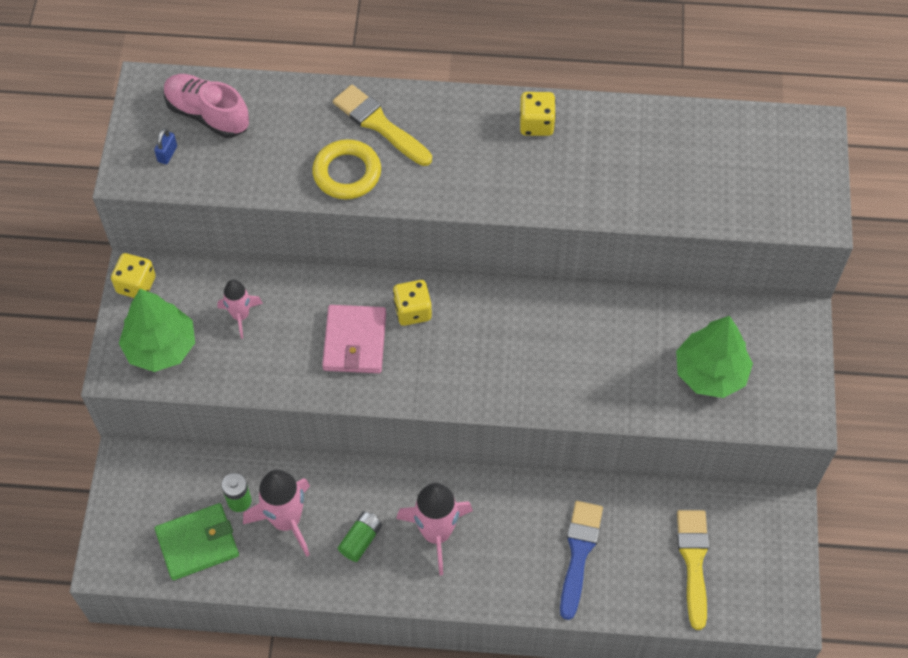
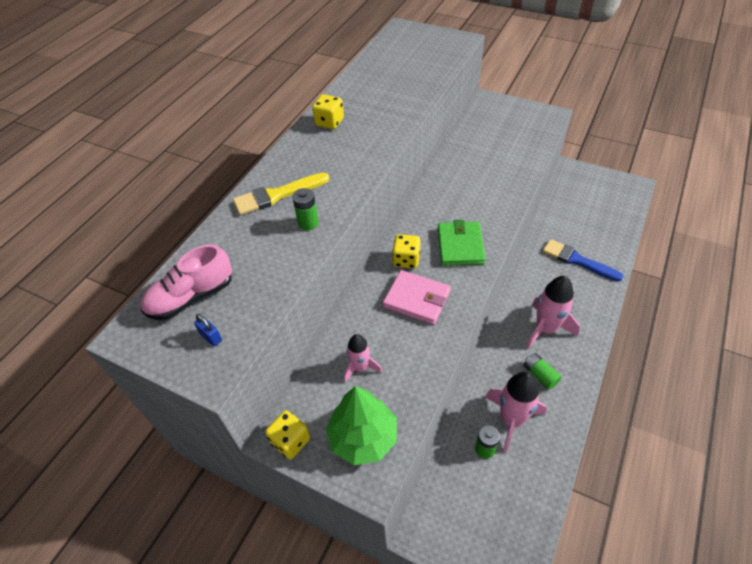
camera: 65 degrees left, 10 degrees down
(197, 543) = (514, 493): green wallet -> green wallet (460, 246)
(347, 173) = (308, 223): yellow ring -> green battery
(693, 561) = (594, 212): yellow brush -> none
(710, 373) = (509, 140): green tree -> none

